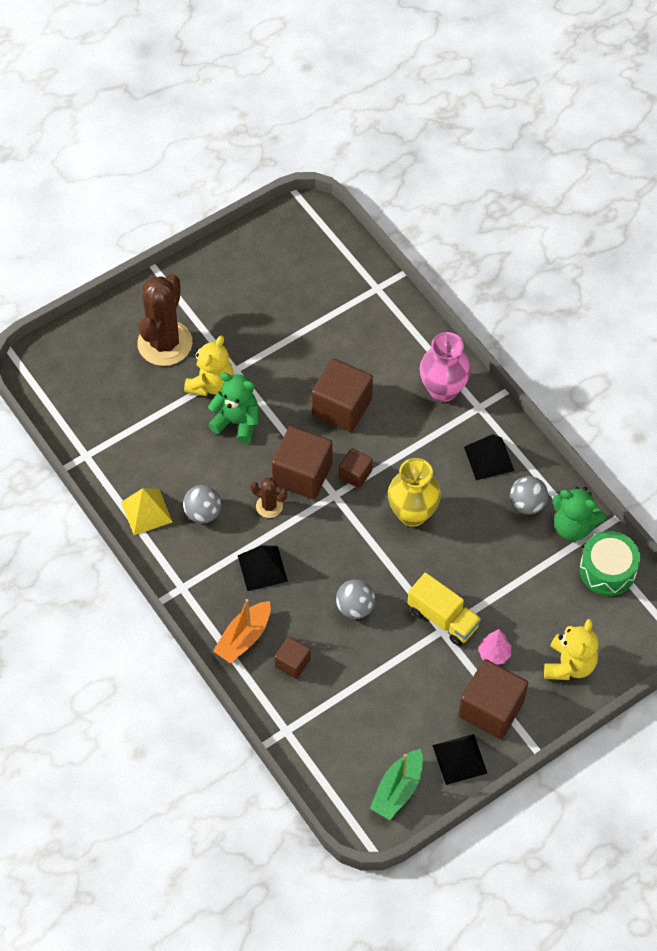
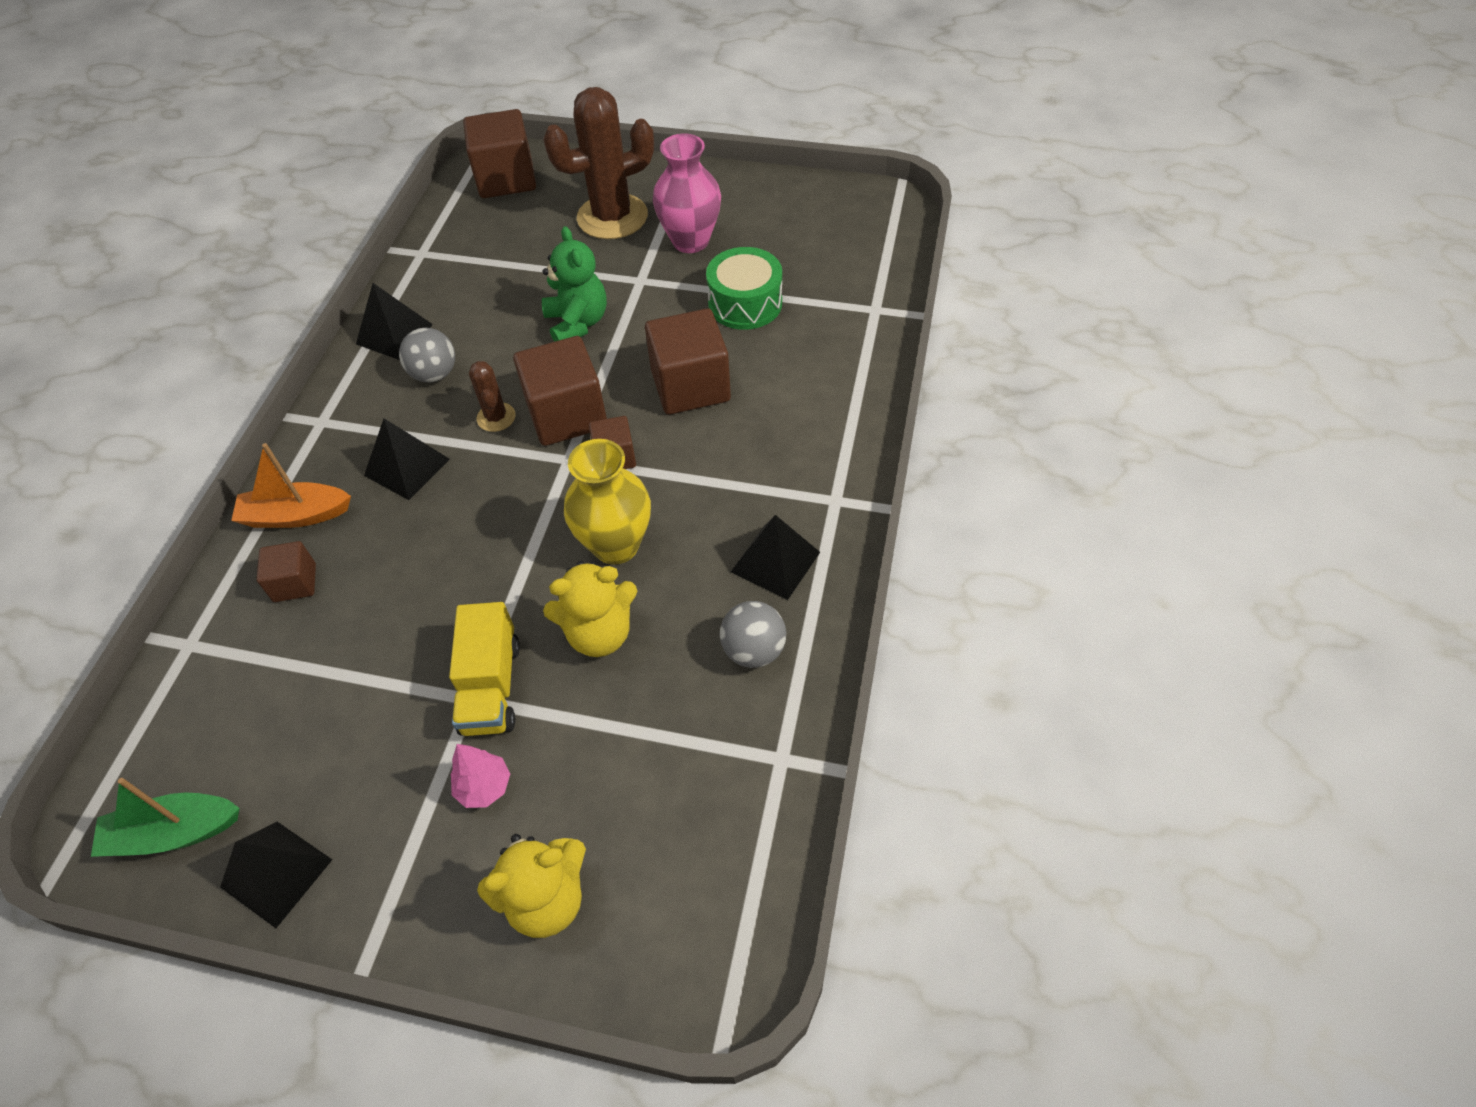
camera: 50 degrees right, 5 degrees down
(146, 512) = (394, 334): yellow pyramid -> black pyramid
(211, 384) = (602, 276): yellow teddy bear -> yellow teddy bear (599, 633)
(355, 607) = (427, 586): grey ball -> none
(443, 390) = (817, 451): pink vase -> pink vase (690, 241)
(491, 709) = (390, 850): brown cube -> brown cube (506, 179)
(573, 526) = (775, 728): green teddy bear -> none
(607, 570) = (750, 825): green drum -> green drum (745, 303)

